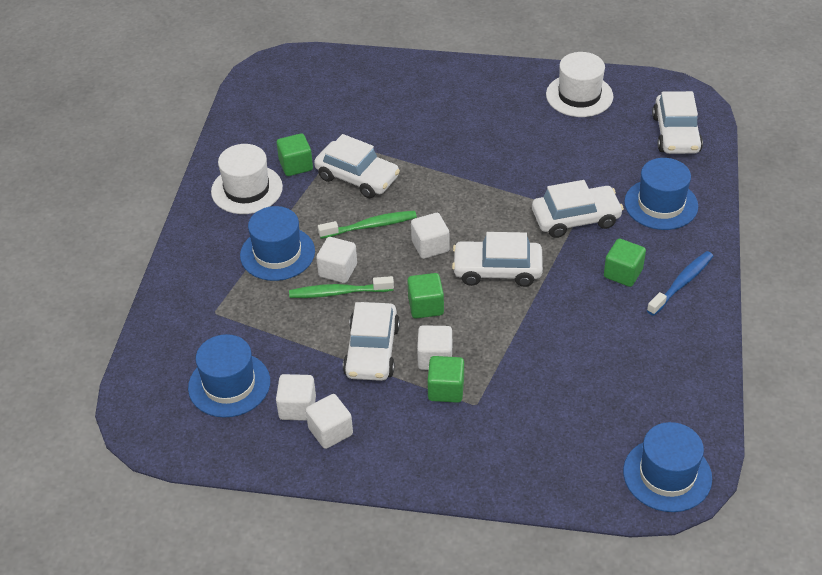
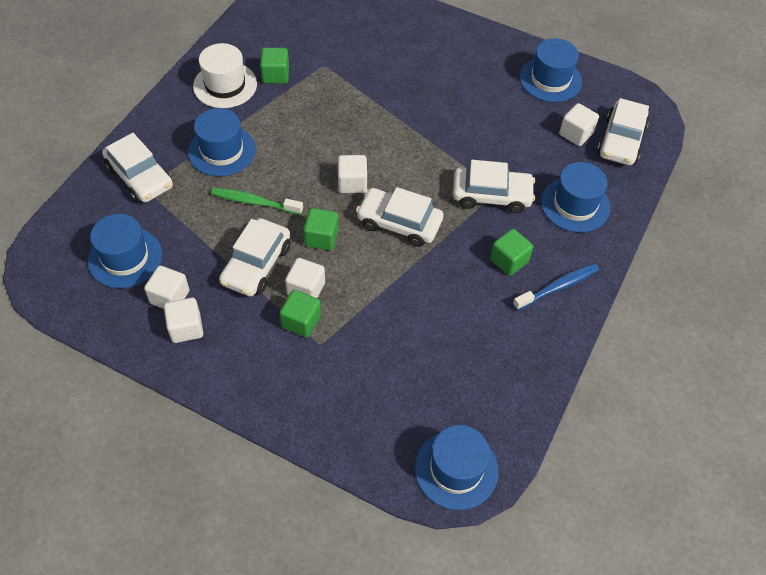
camera: 15 degrees right, 10 degrees up
(338, 270) = (264, 181): white cube -> white cube (576, 134)
(357, 177) = (321, 101): white car -> white car (140, 177)
(370, 226) = (311, 149): green toothbrush -> none
(579, 95) = (550, 79): white hat -> blue hat

